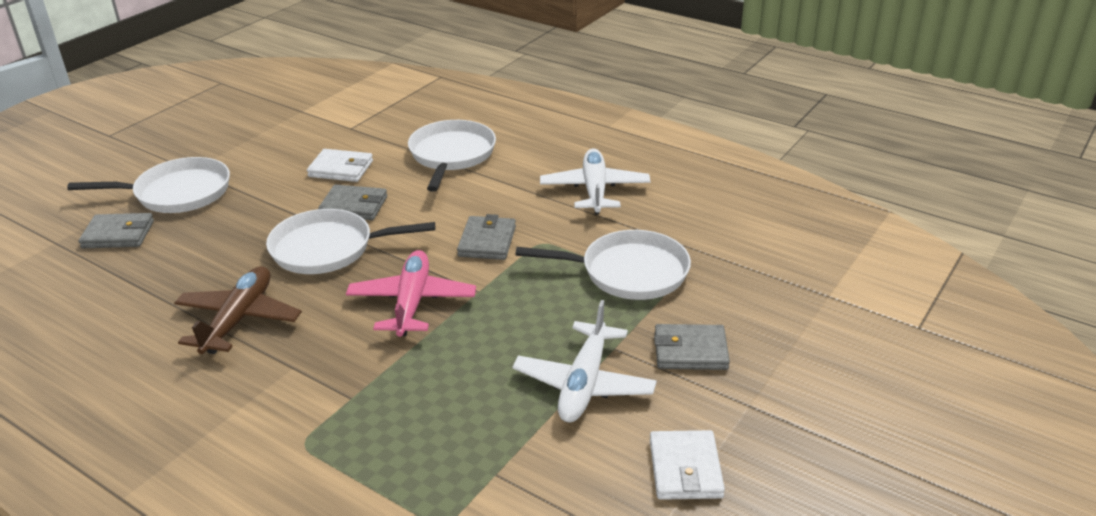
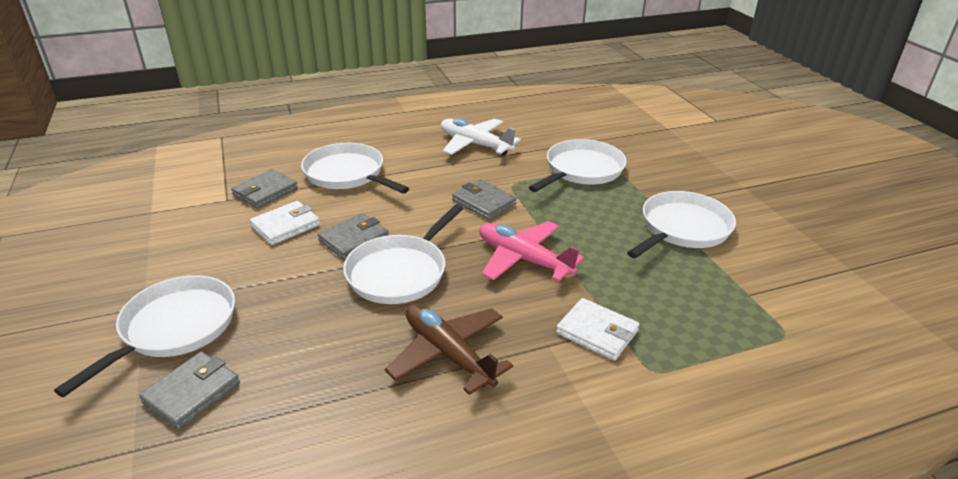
camera: 55 degrees left, 0 degrees up
(584, 384) = (682, 228): white plane -> white pan
(685, 469) = (787, 227): white wallet -> white wallet (597, 332)
(690, 351) = (681, 183): grey wallet -> grey wallet (265, 192)

